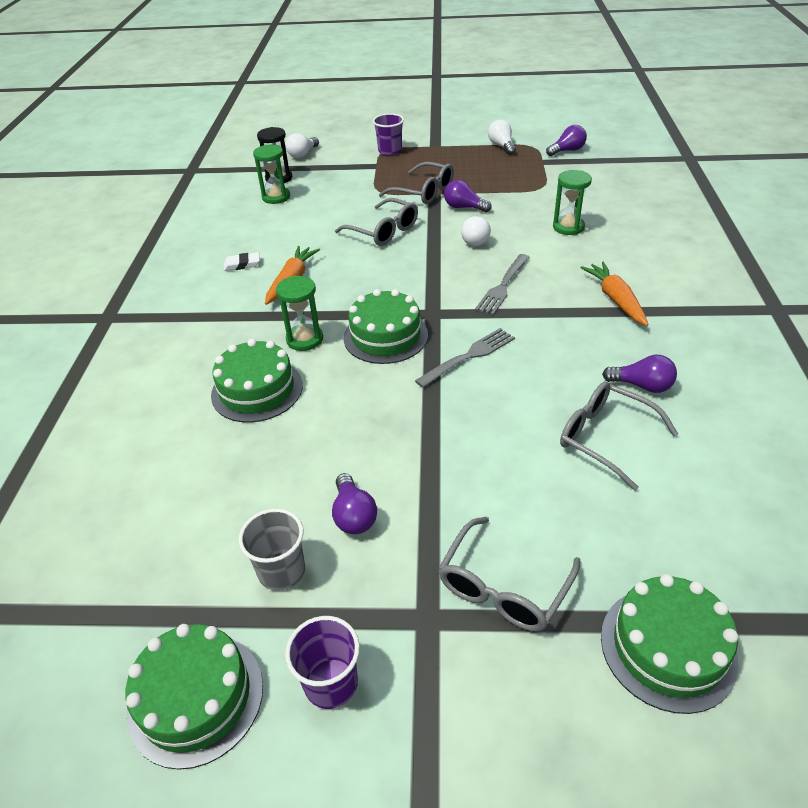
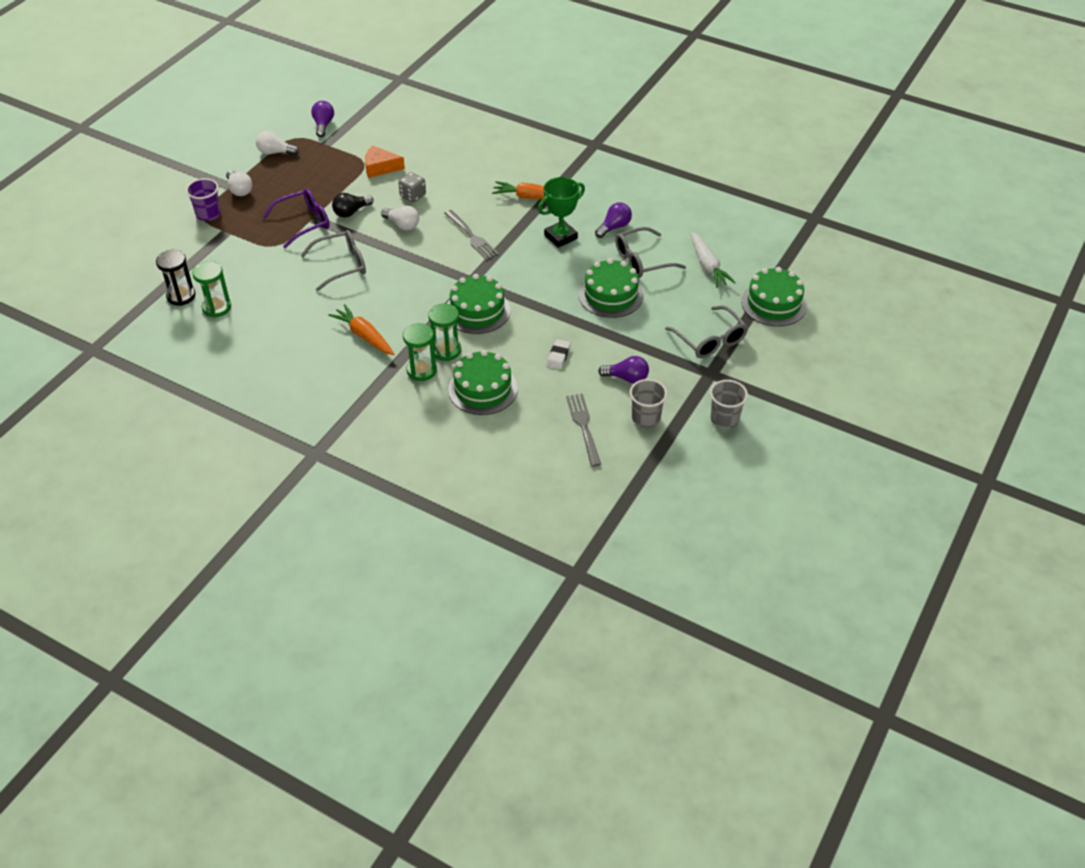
camera: 65 degrees left, 5 degrees up
(196, 698) = (703, 470): green cake -> green cake (610, 295)
(242, 264) = (312, 357): white eraser -> white eraser (558, 356)
(303, 154) = (149, 267): white light bulb -> white light bulb (239, 190)
(331, 683) = (724, 419): purple cup -> grey cup
(424, 192) = (304, 222): grey glasses -> purple glasses
(464, 207) = (351, 212): purple light bulb -> black light bulb
(468, 357) = (531, 282): grey fork -> grey fork (584, 427)
(526, 228) = (413, 196): none -> grey dice
(546, 197) = (380, 167): none -> orange cheese
(568, 227) = (431, 176): green hourglass -> green hourglass (421, 370)
(572, 348) = (560, 237): none -> green trophy
(669, 516) = (707, 266): none -> white carrot

